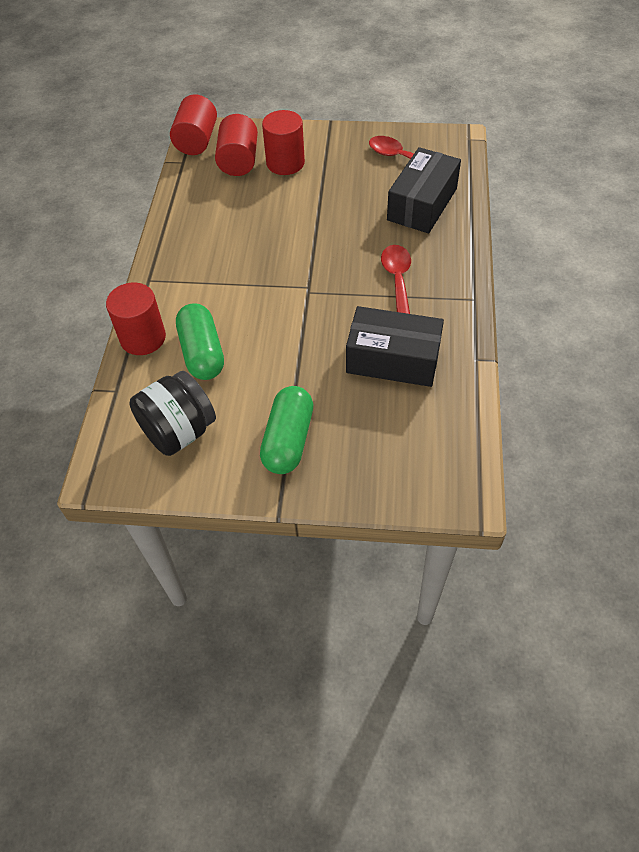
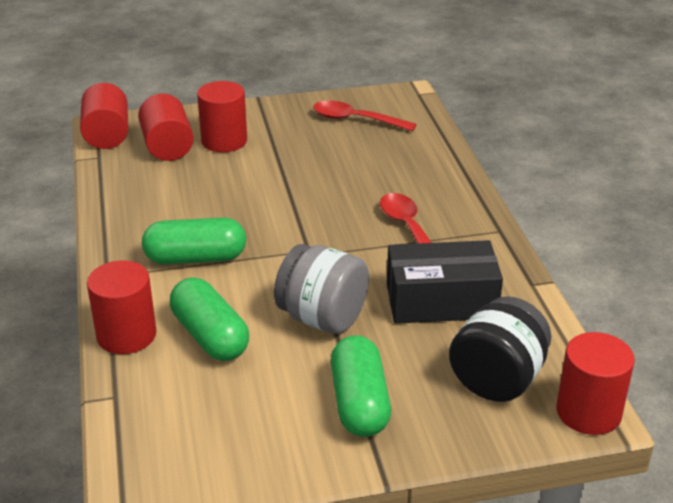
camera: 20 degrees left, 20 degrees down
(179, 431) = (218, 422): black jar -> black jar (497, 379)
(219, 277) = (195, 258): none -> green capsule
(292, 355) = (322, 318): none -> grey jar
(422, 204) = (398, 156): black box -> none
(464, 493) = (588, 412): none -> red cylinder

